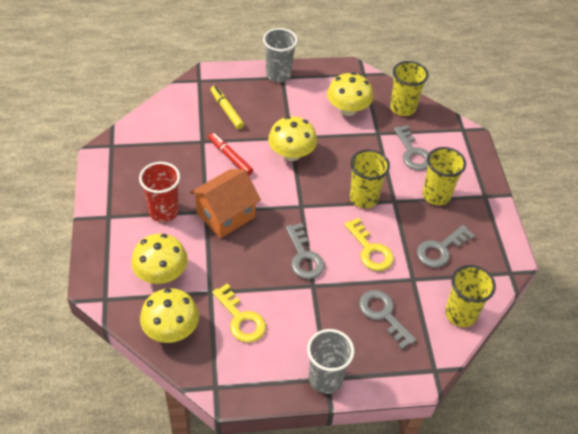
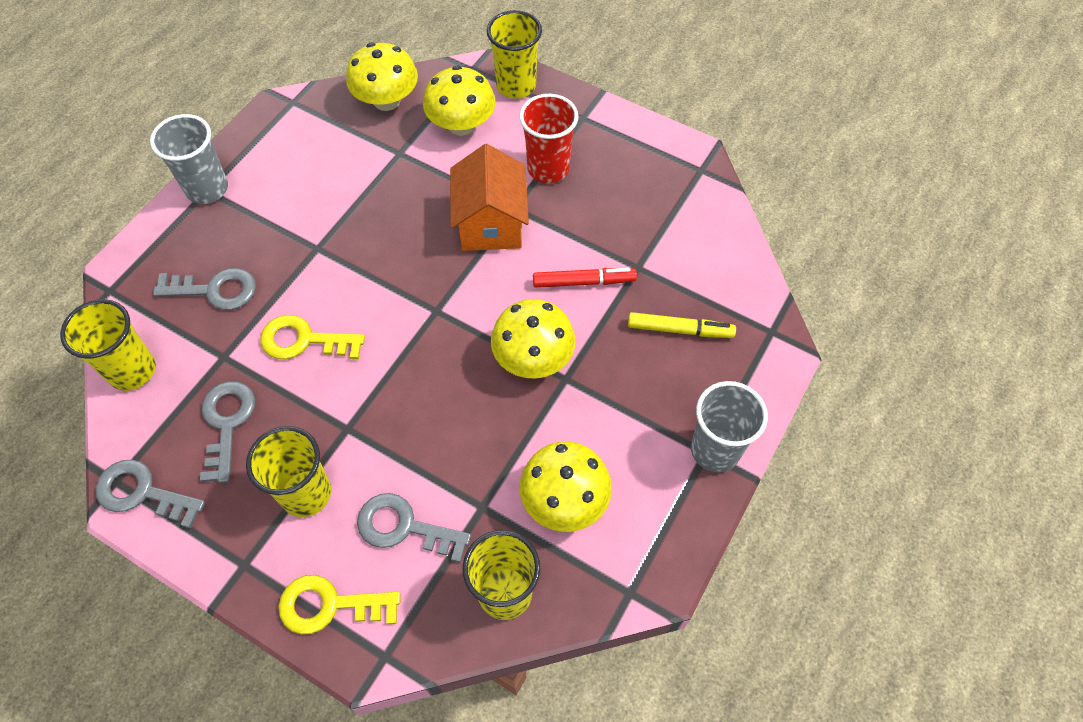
camera: 130 degrees right, 10 degrees up
(241, 319) = (342, 160): yellow key -> yellow key (330, 605)
(304, 257) = (361, 264): grey key -> grey key (142, 493)
(363, 198) = (384, 393): yellow cup -> yellow cup (516, 86)

